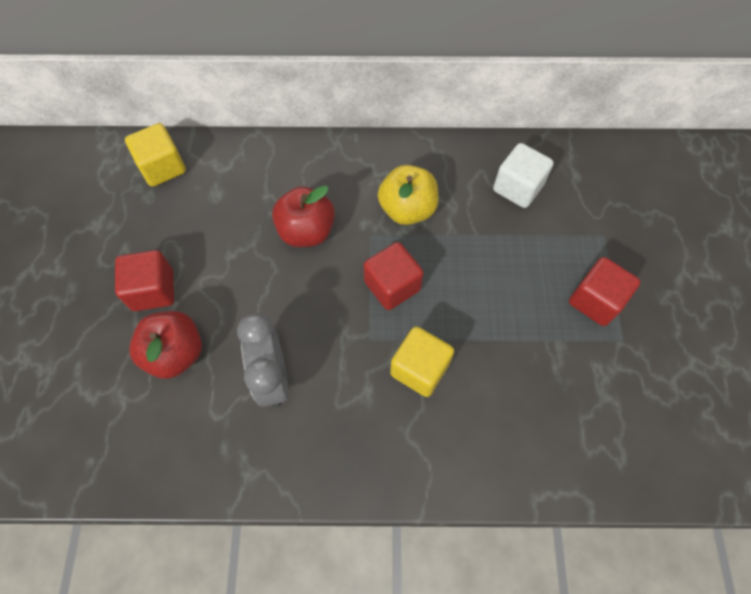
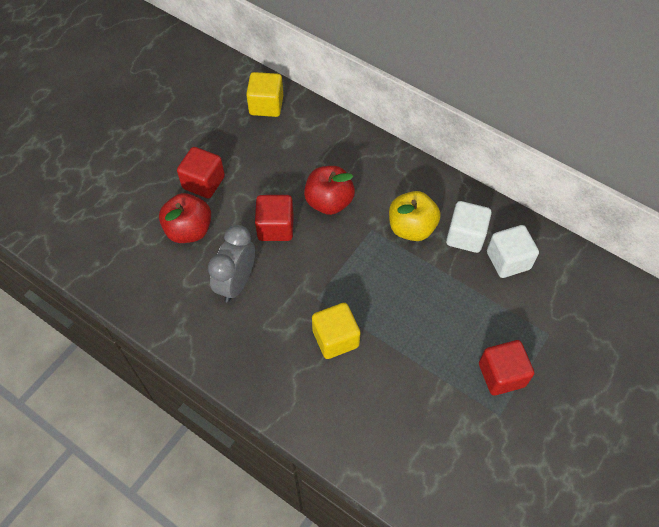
camera: 35 degrees right, 5 degrees down
(392, 286) = (359, 273): red cube -> red cube (275, 227)
(463, 187) = (465, 236): none -> white cube

